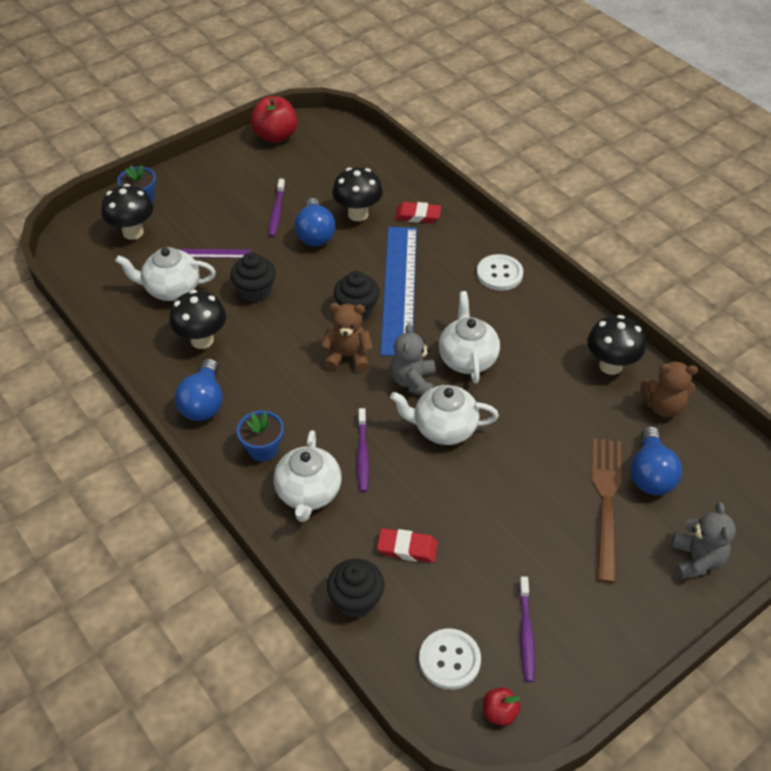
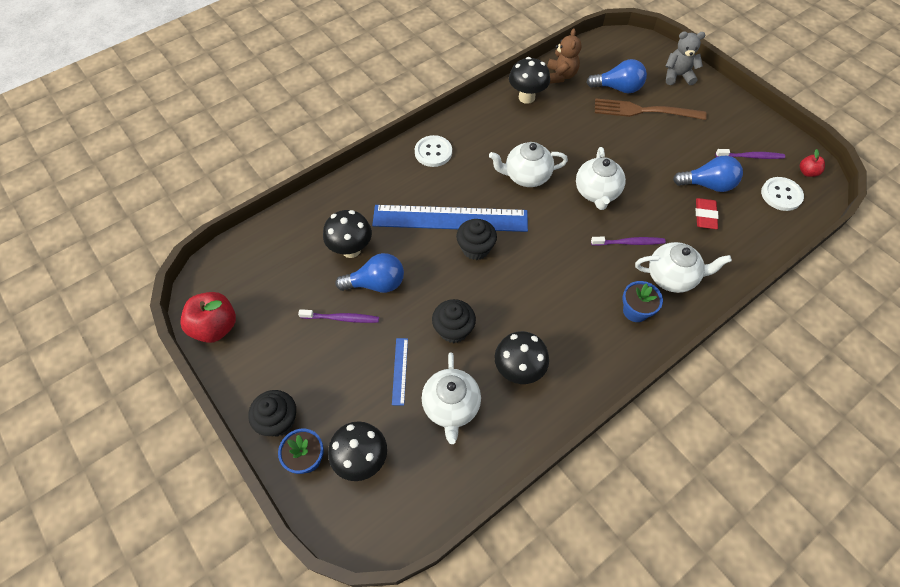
camera: 90 degrees left, 10 degrees up
(203, 403) = (593, 361): blue light bulb -> blue light bulb (707, 185)
(215, 253) = (400, 371): purple ruler -> blue ruler
(348, 356) = (530, 254): brown teddy bear -> none
(356, 600) = (753, 245): black cupcake -> black cupcake (278, 420)
(413, 381) = (553, 210): grey teddy bear -> none
(417, 215) = (357, 204): red eraser -> none

